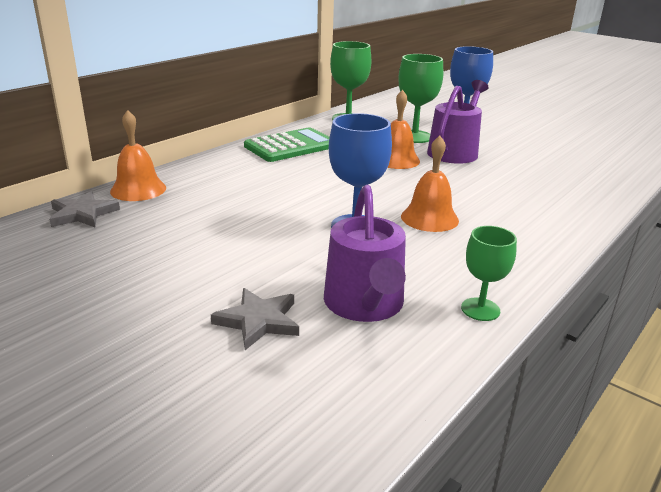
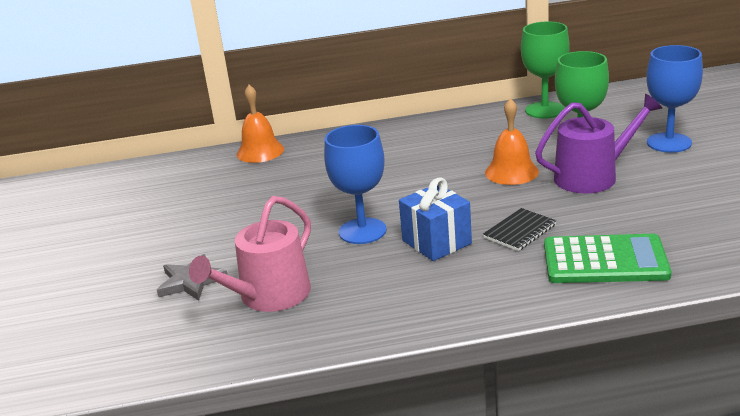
camera: 45 degrees right, 0 degrees up
(82, 214) = (201, 164): grey star -> none
(291, 146) = (436, 133): green calculator -> green calculator (605, 260)
(365, 305) = (268, 296): purple watering can -> pink watering can
(429, 218) = (436, 242): orange bell -> blue gift
(473, 195) = (520, 231): none -> black notebook
(480, 309) = (339, 332): green goblet -> none

